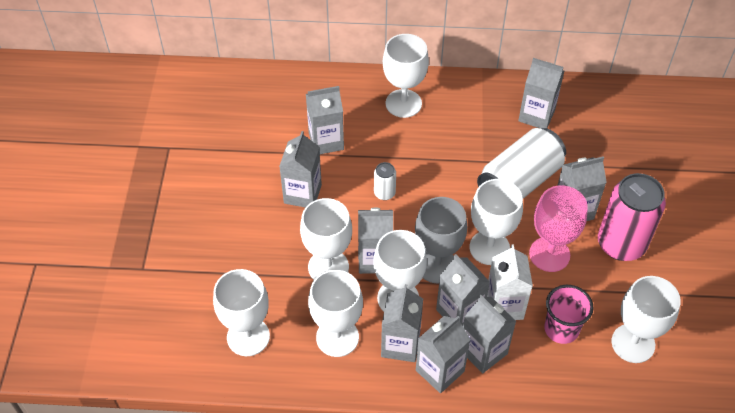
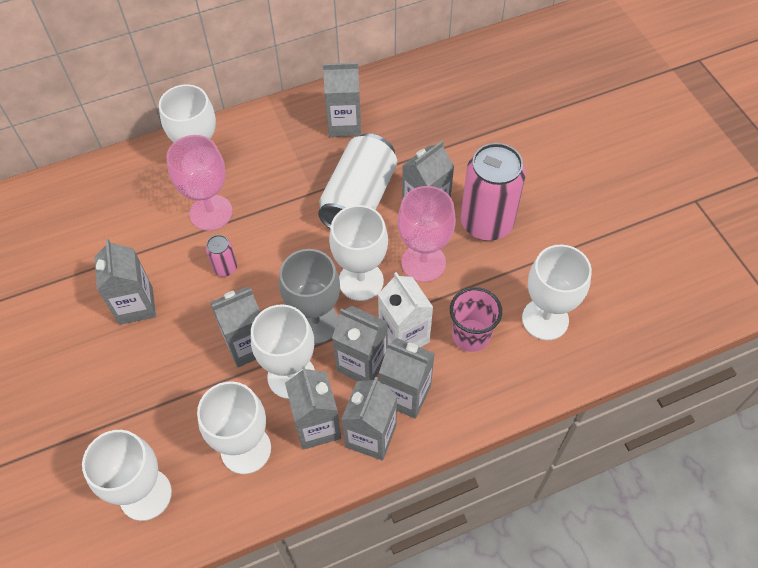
camera: 25 degrees left, 5 degrees up
(326, 141) = (136, 236): grey carton -> none
(328, 267) = (201, 375): white goblet -> none
(384, 193) = (225, 268): white can -> pink can
(392, 145) = (211, 212): none -> pink goblet

